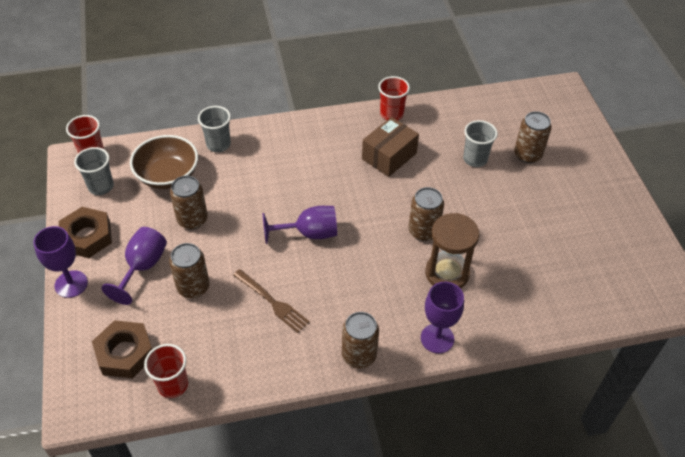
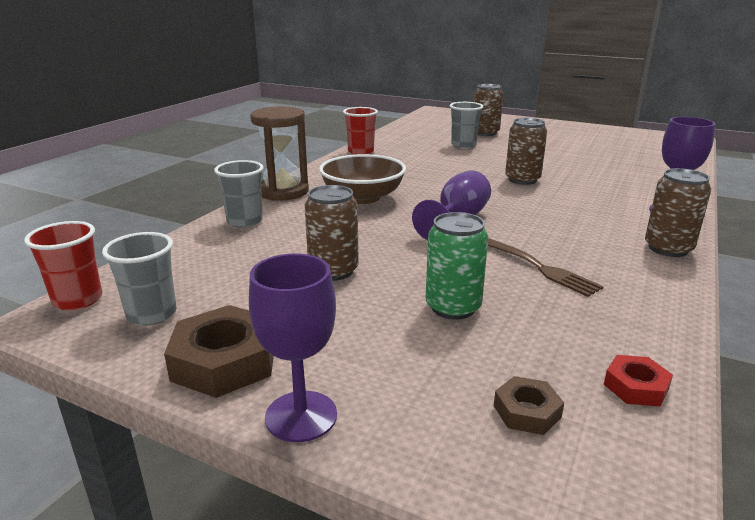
camera: 50 degrees left, 25 degrees down
(125, 353) = (527, 411): brown nut -> brown nut, size x0.53
(142, 267) = (363, 333): purple goblet -> none
(168, 175) = (231, 262): brown bowl -> brown bowl (363, 197)
(173, 385) = (635, 386): red cup -> red nut
(193, 287) = (453, 307): brown can -> green can
(272, 302) = (539, 267): brown fork -> brown fork turned 60 degrees clockwise
(389, 156) = (409, 165): brown box -> none
(447, 273) = (587, 186): brown hourglass -> brown hourglass (283, 192)

